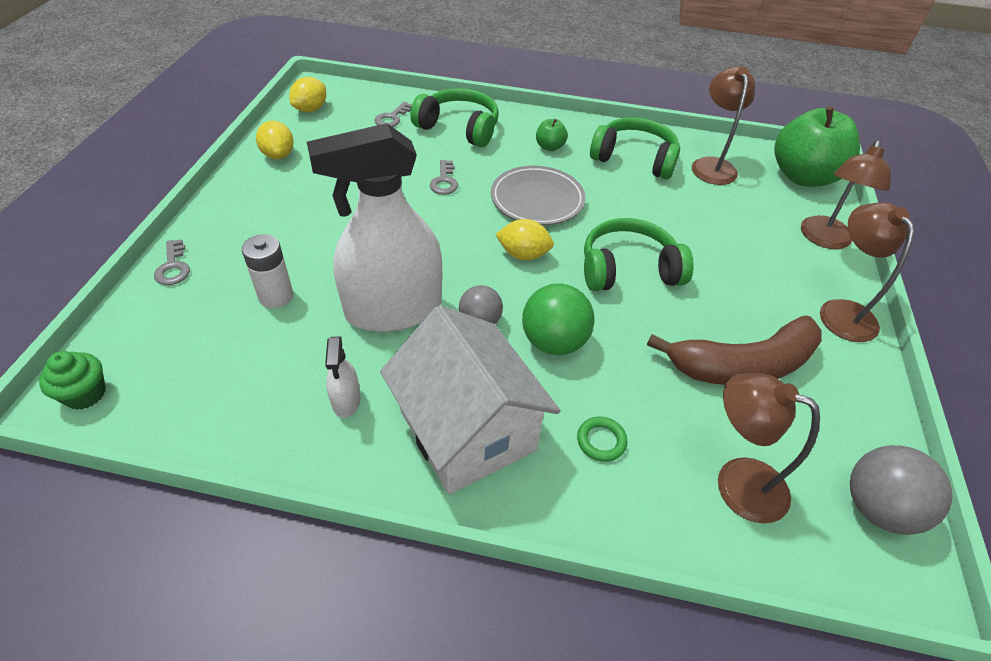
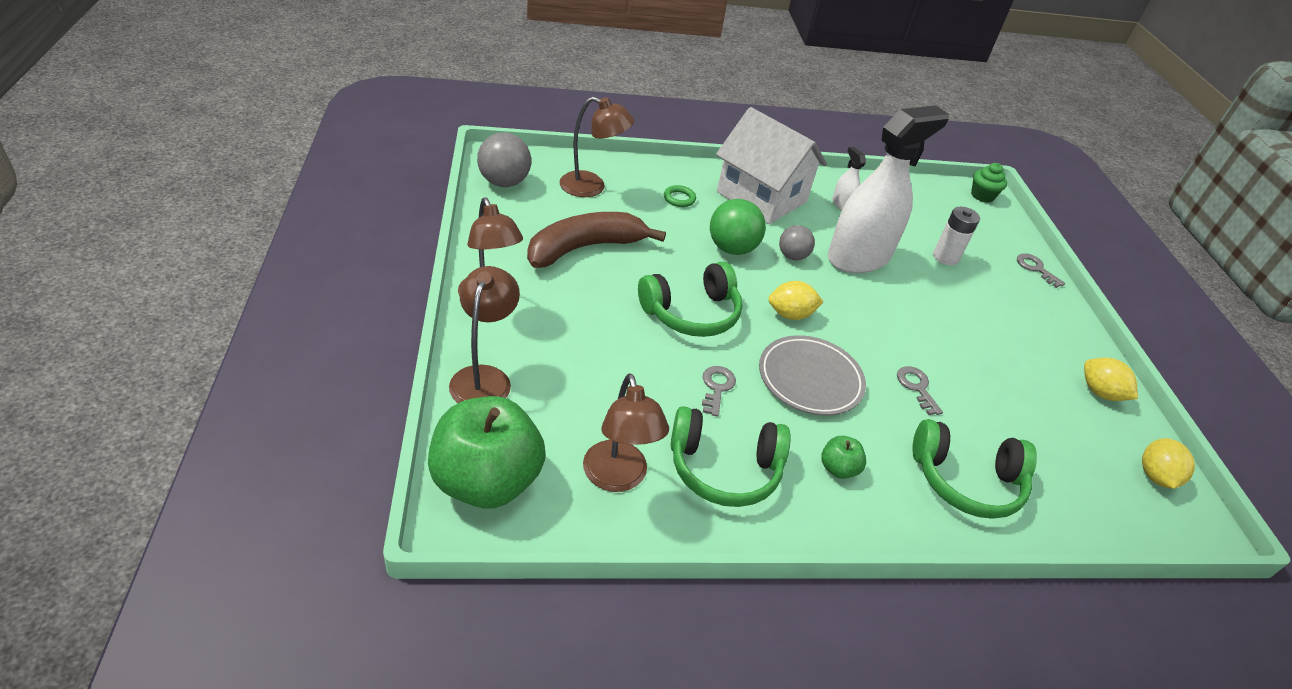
camera: 160 degrees right, 5 degrees down
(392, 118) = (1055, 482): grey key -> grey key (716, 387)

